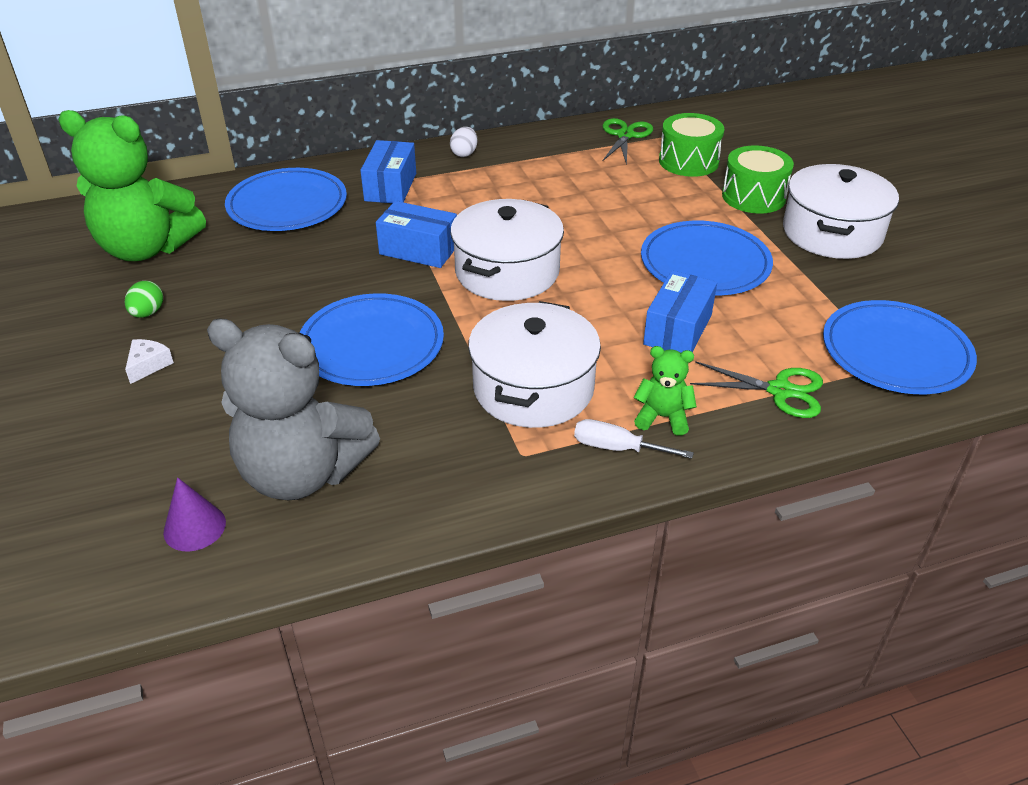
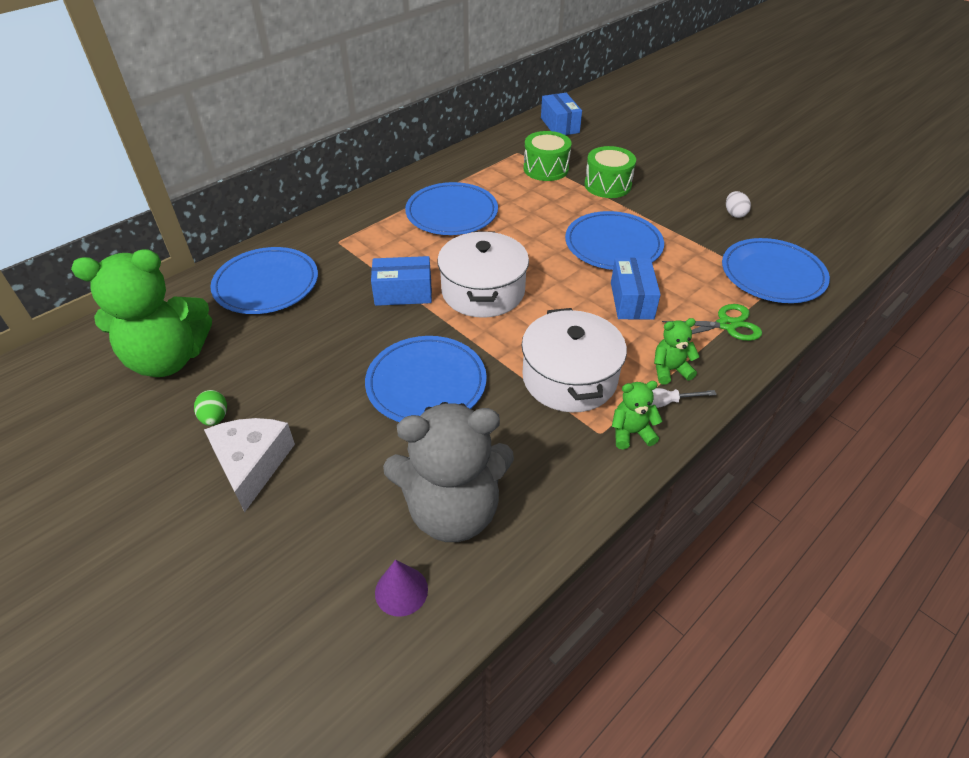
camera: 25 degrees left, 5 degrees up
(148, 365) = (252, 464): white cheese -> white cheese, size x2.07
(390, 187) = (341, 245): blue box -> blue box (560, 125)
(464, 153) = (379, 202): white egg -> white egg (734, 214)
(536, 183) = (452, 213): none -> blue plate
(559, 467) = (631, 433): none -> green teddy bear
(625, 135) = (487, 159): green scissors -> none
(832, 233) = (675, 199): white pot -> none

